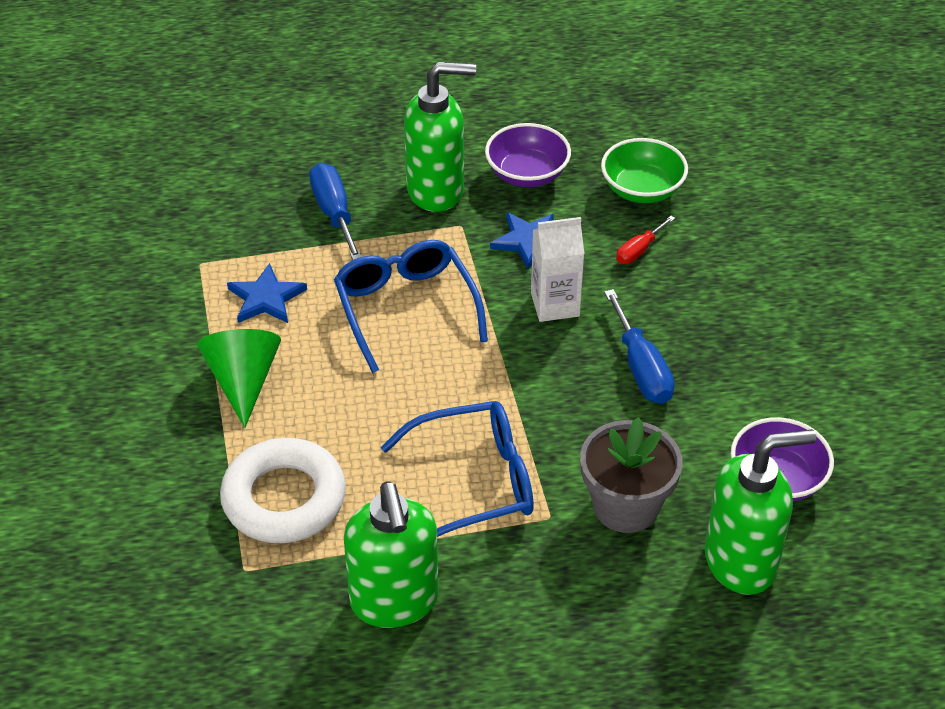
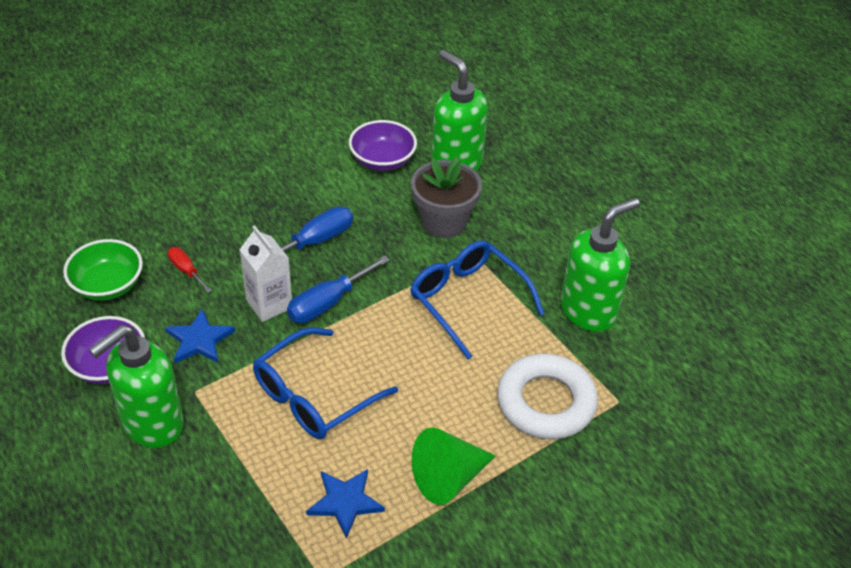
camera: 115 degrees left, 0 degrees up
(334, 213) = (211, 493): blue screwdriver -> blue screwdriver (328, 303)
(436, 190) = (152, 424): green soap dispenser -> green soap dispenser turned 105 degrees counterclockwise
(639, 250) = (186, 270): red screwdriver -> red screwdriver turned 150 degrees counterclockwise

